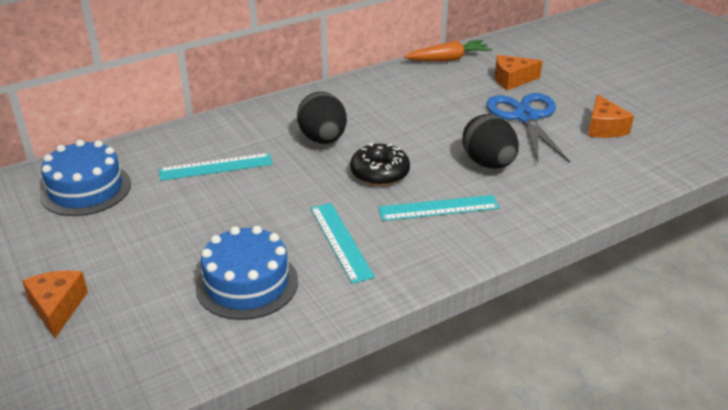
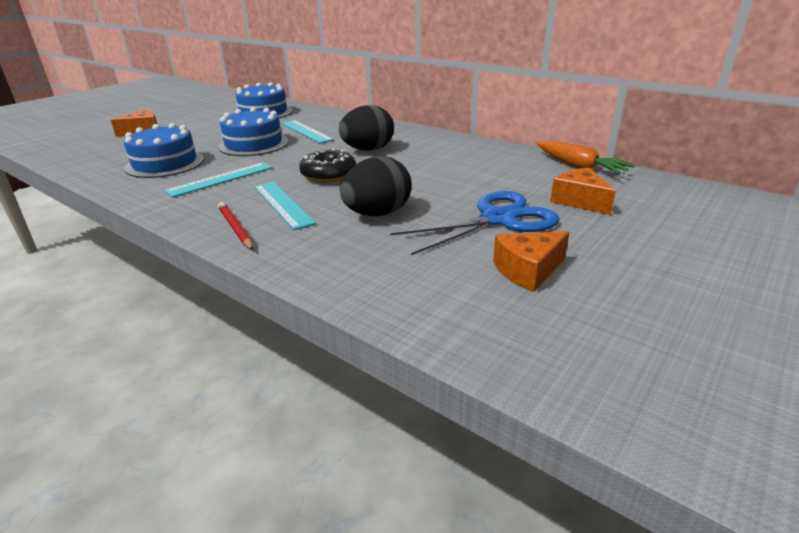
camera: 70 degrees right, 5 degrees down
(230, 209) = (254, 144): none -> blue cake
(479, 239) = (235, 228): none -> red pencil

